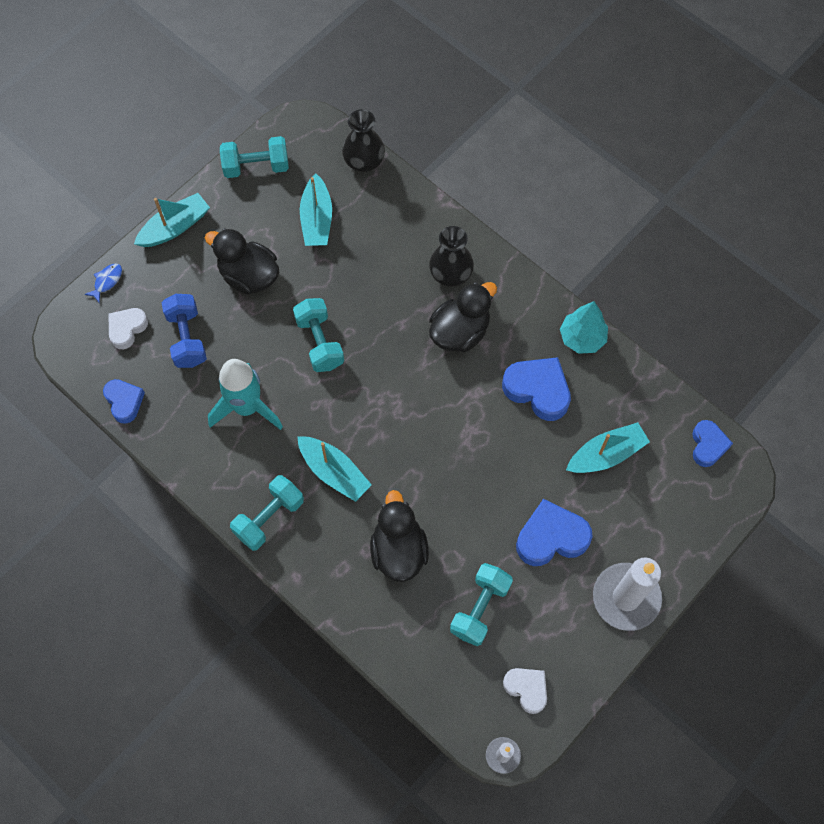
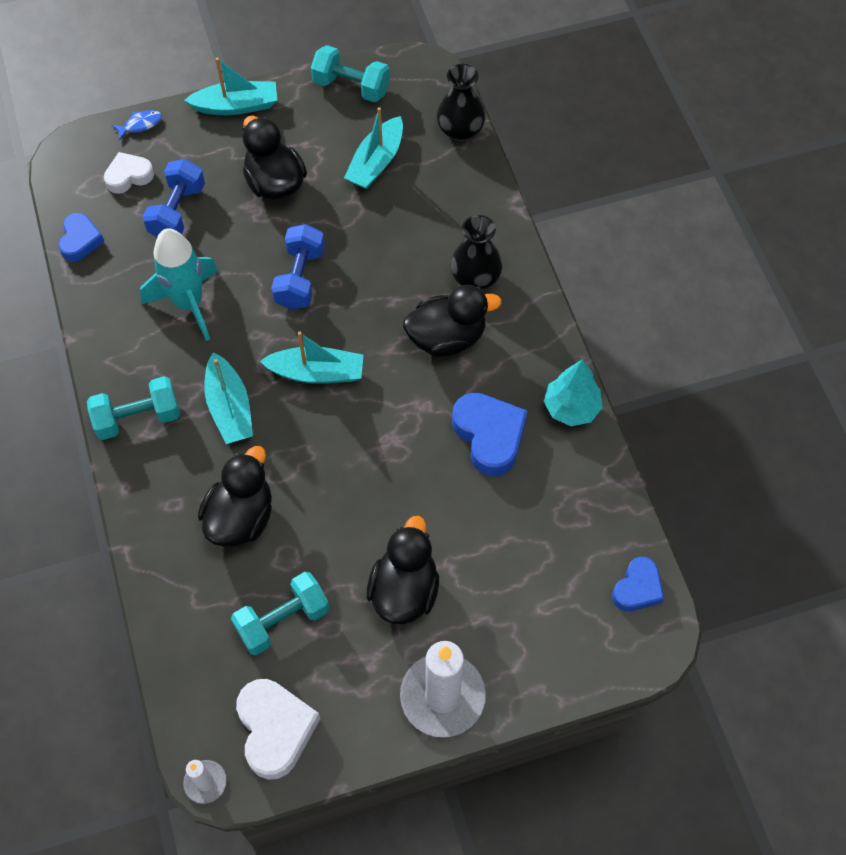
camera: 30 degrees right, 5 degrees down
(319, 342) = (300, 278): turquoise dumbbell -> blue dumbbell
(526, 689) = (275, 729): white heart -> white heart, size x1.59
(551, 537) = (404, 590): blue heart -> black duck
(606, 454) = (519, 538): turquoise boat -> turquoise boat (317, 372)

